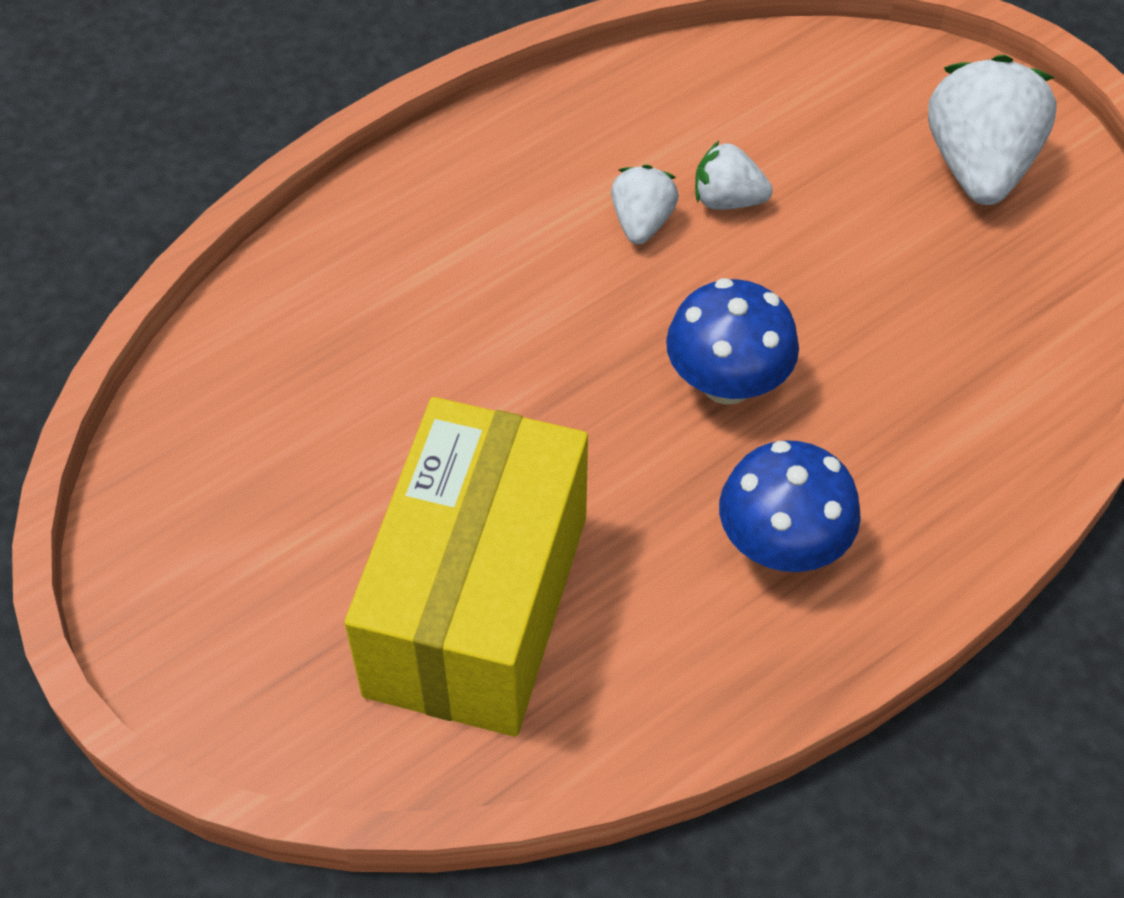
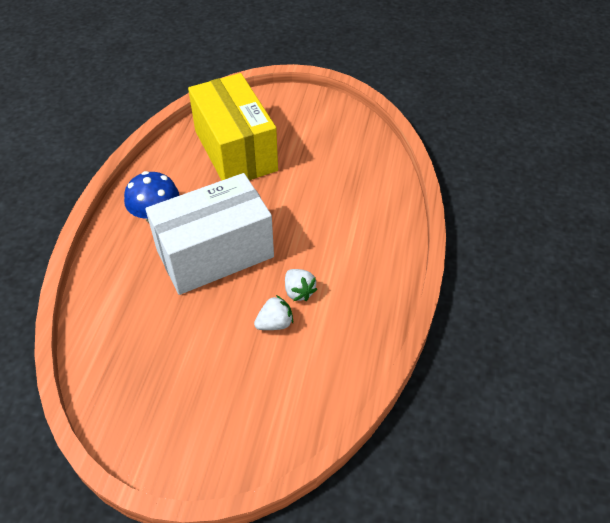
camera: 140 degrees right, 5 degrees down
(727, 382) = (215, 253): blue mushroom -> white box
(979, 165) = (179, 417): white strawberry -> none

